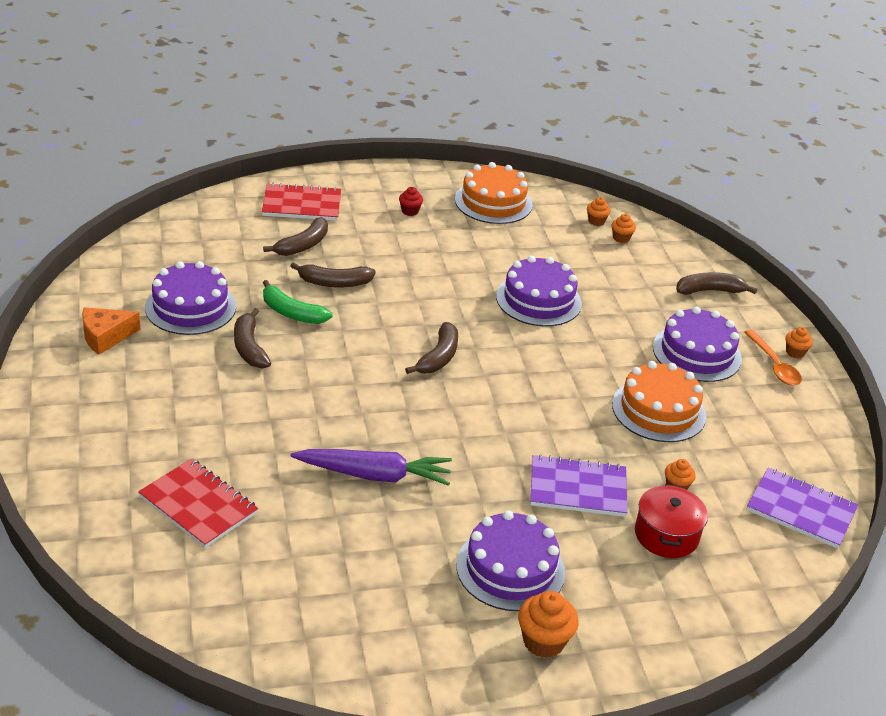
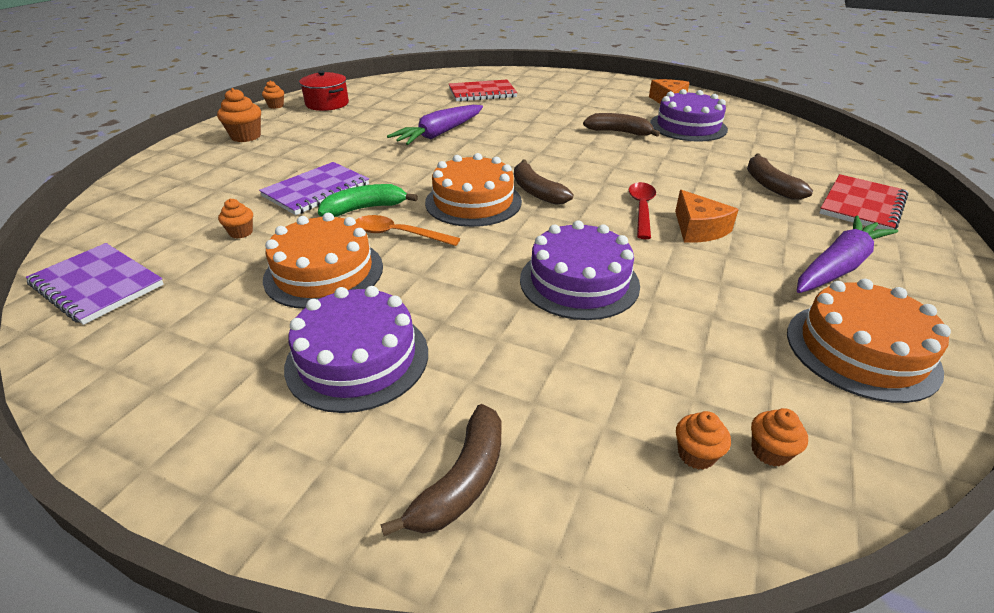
camera: 130 degrees right, 0 degrees up
(292, 313) = (654, 155): green banana -> green banana (365, 209)
(334, 283) = (691, 181): brown banana -> none
(410, 211) = (838, 266): red cupcake -> purple carrot
(411, 297) = (641, 209): none -> red spoon
(416, 267) = (698, 229): none -> orange cheese
(492, 384) = (473, 202): none -> orange cake
(510, 568) = (303, 145): purple cake -> none
(666, 535) = (218, 205): red pot -> red pot (327, 104)
(774, 365) = (240, 427): orange spoon -> orange spoon (398, 234)
(795, 352) = (223, 481): orange cupcake -> orange cupcake (276, 106)
(801, 510) = (97, 285): purple notebook -> purple notebook turned 60 degrees clockwise

